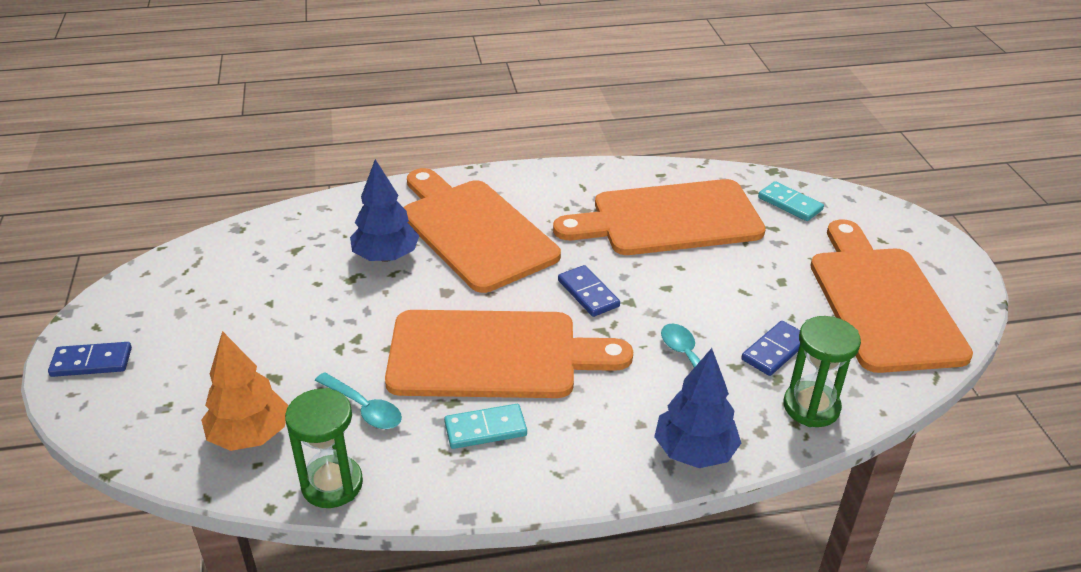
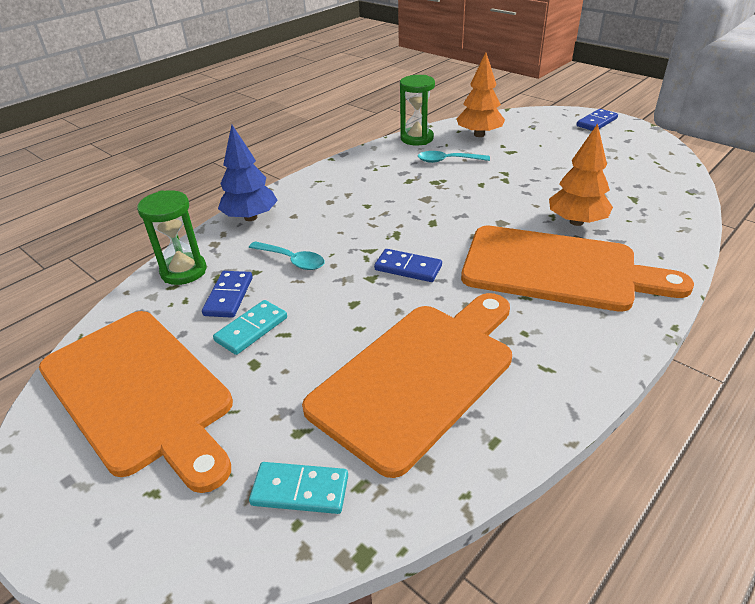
camera: 145 degrees right, 0 degrees up
(386, 257) = (576, 222): blue tree -> orange tree
(485, 429) = (376, 179): turquoise domino -> turquoise domino (251, 329)
(493, 355) = (419, 206): orange cutting board -> none

